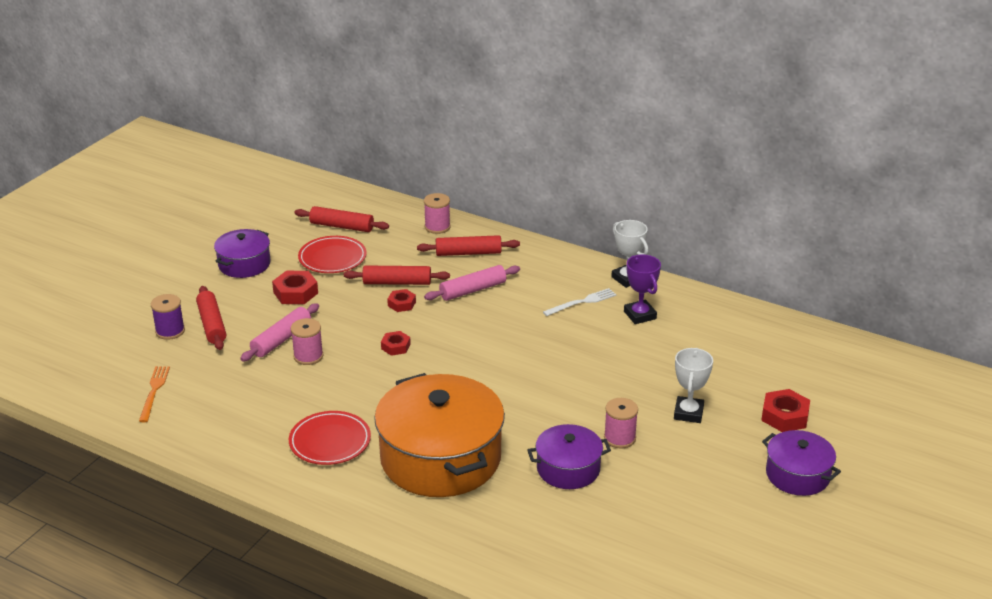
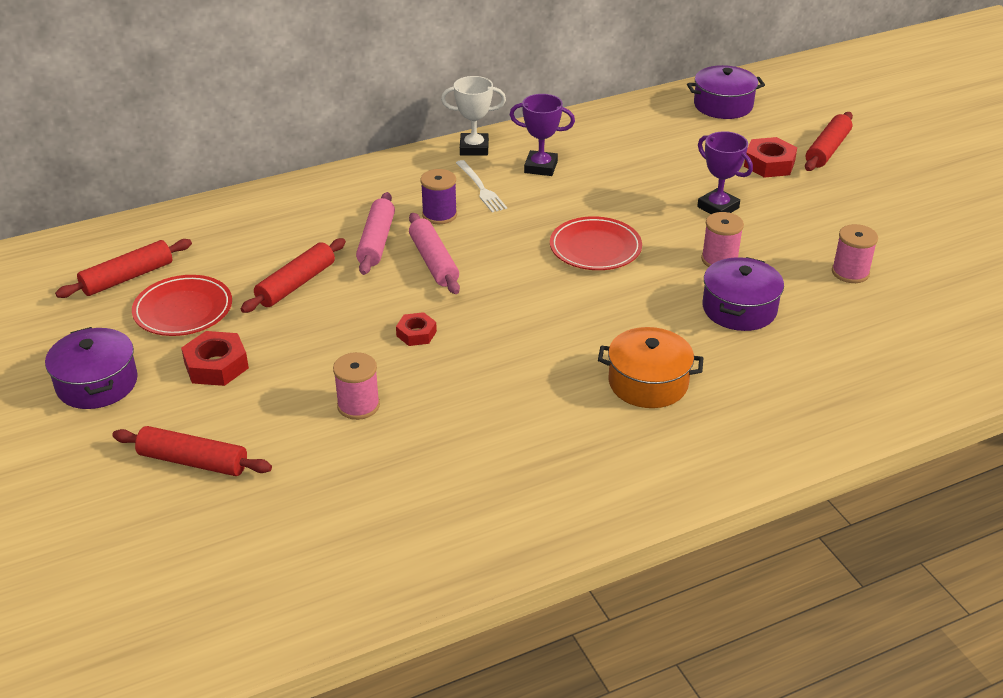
camera: 55 degrees left, 5 degrees up
(154, 391) = (278, 571): orange fork -> none
(170, 331) = (159, 506): purple spool -> purple spool (439, 215)
(281, 339) = (299, 414): pink rolling pin -> pink rolling pin (434, 261)
(330, 441) = (541, 452): red plate -> red plate (595, 248)
(401, 304) = (341, 297): red nut -> none
(437, 227) = (227, 215): pink spool -> pink spool (850, 272)
(440, 458) = (648, 383): orange pot -> orange pot, size x0.52
(468, 253) = (305, 216): red rolling pin -> red rolling pin (827, 150)
(582, 302) = (481, 188): white fork -> white fork turned 150 degrees clockwise
(688, 413) = (718, 207): white trophy -> purple trophy
(797, 475) = (854, 194): purple pot -> purple pot (723, 105)

